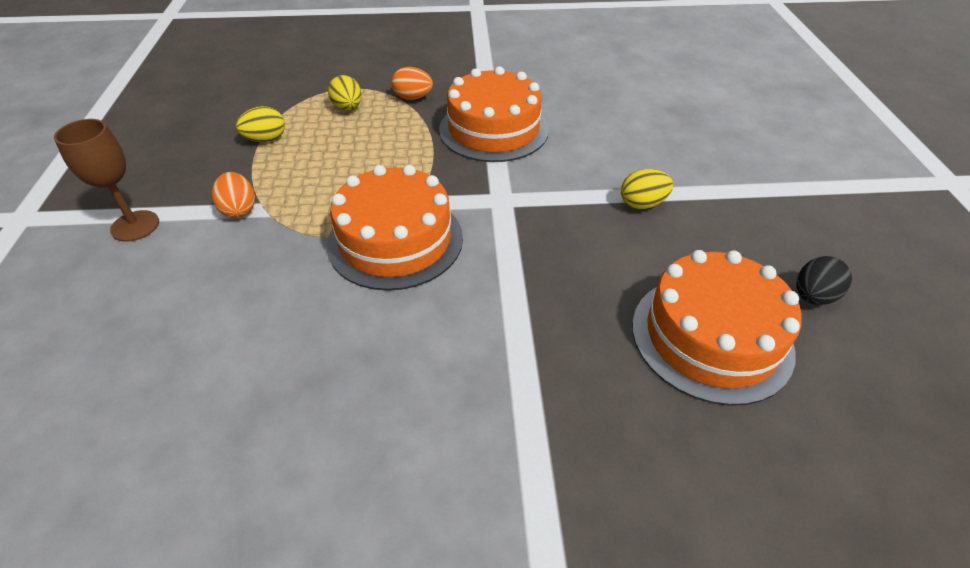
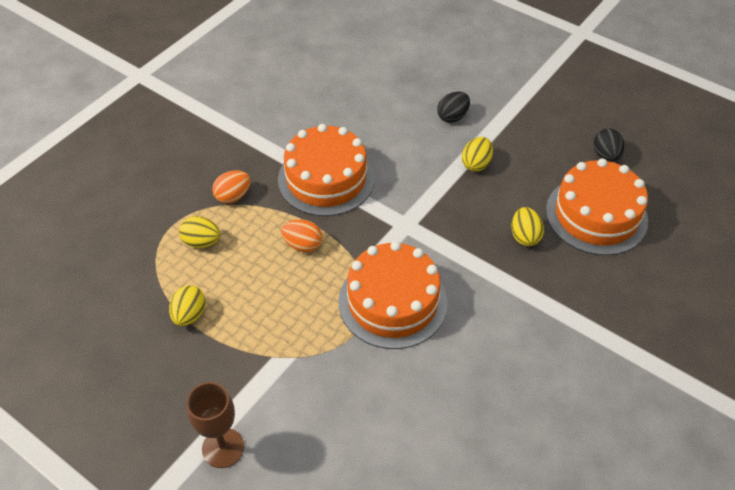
camera: 50 degrees left, 5 degrees up
(239, 210) = (269, 373): orange egg -> orange egg (303, 245)
(596, 291) = (524, 236): none -> yellow egg
(677, 159) = (452, 117): none -> black egg

